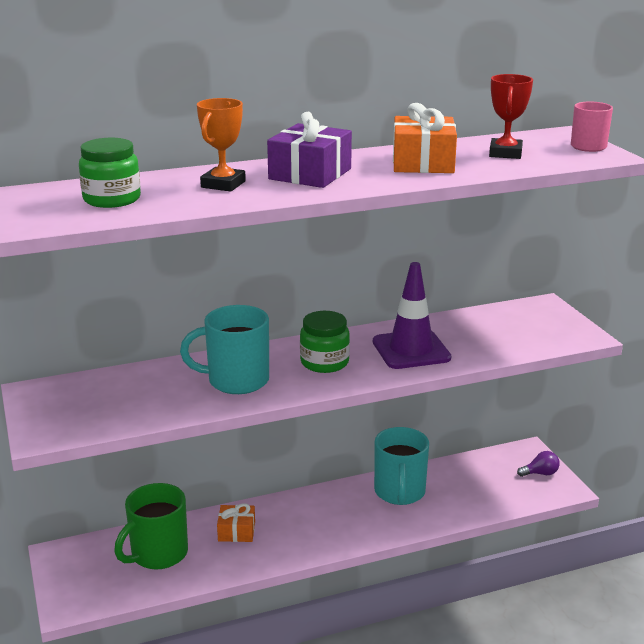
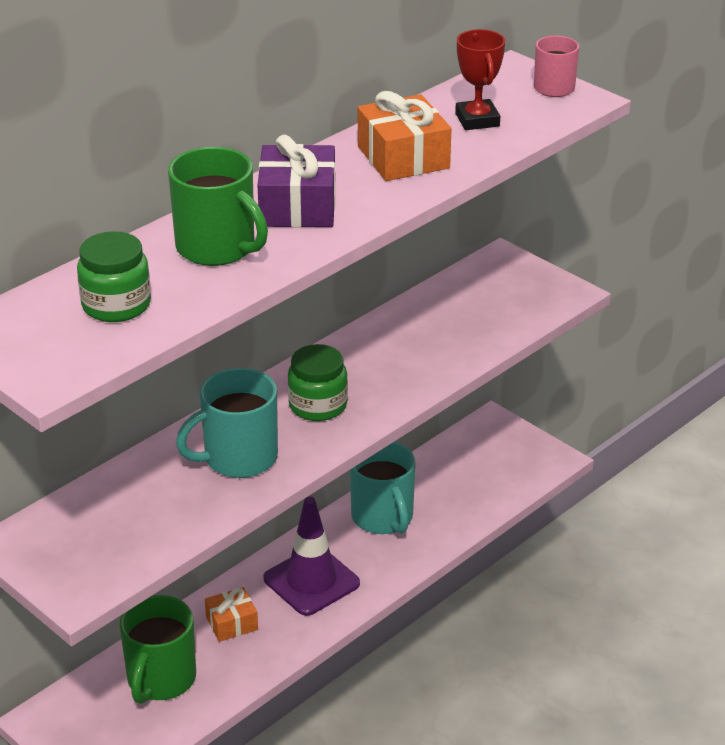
camera: 25 degrees left, 10 degrees up
(223, 184) = (217, 248): orange trophy -> green mug
(411, 350) = (400, 362): purple traffic cone -> purple traffic cone (311, 581)
(540, 473) = (519, 447): purple light bulb -> none

